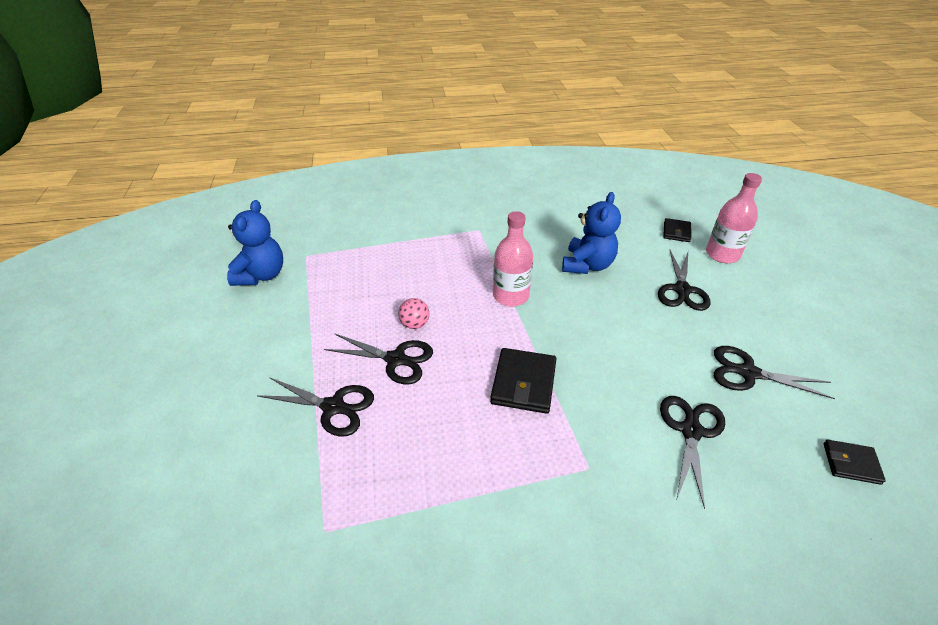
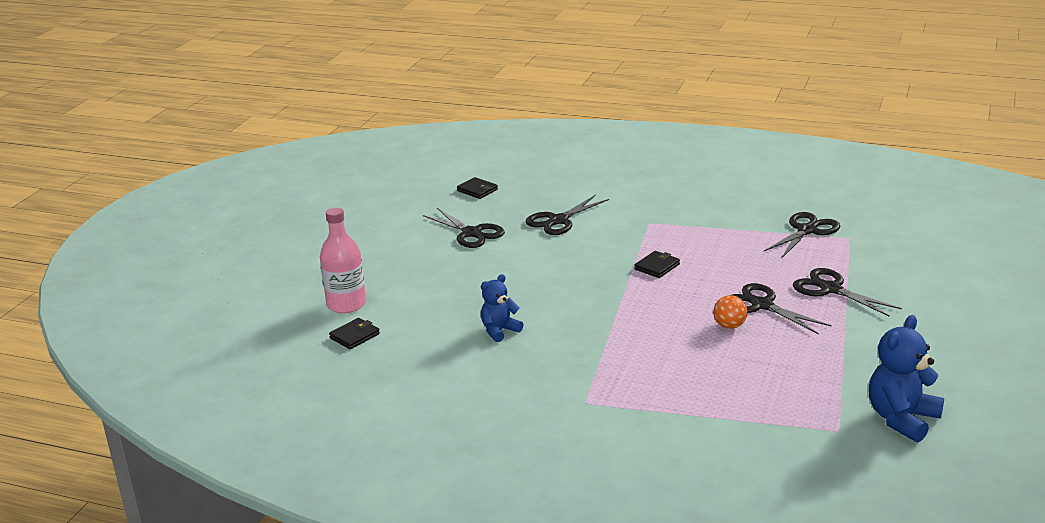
camera: 150 degrees left, 15 degrees down
(414, 324) = (729, 326): pink ball -> orange ball
(511, 296) = (611, 325): pink bottle -> none
(523, 383) = (657, 267): black wallet -> black wallet, size x0.60
(587, 265) = (499, 331): blue teddy bear -> blue teddy bear, size x0.62
(682, 290) = (436, 288): black scissors -> black scissors (807, 230)

